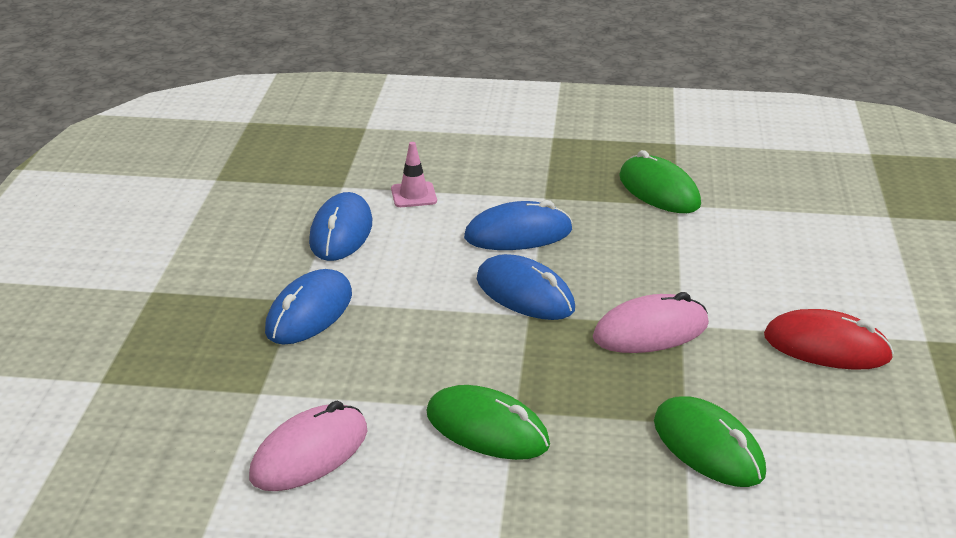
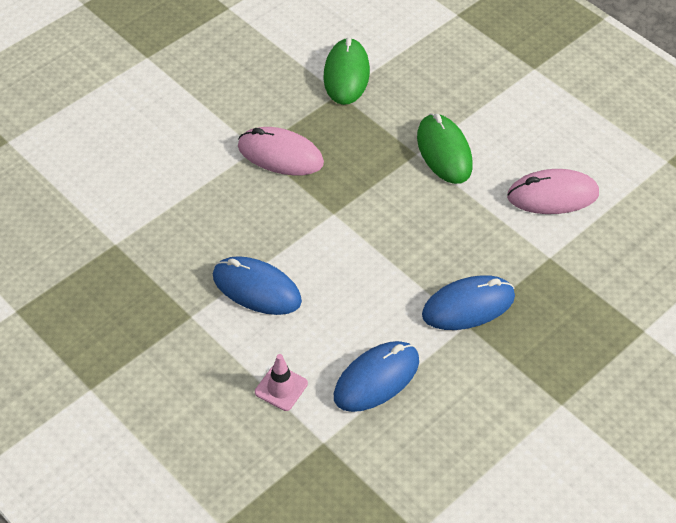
camera: 140 degrees left, 20 degrees up
(525, 294) = (317, 231): blue mouse -> none
(659, 191) = (107, 265): green mouse -> none
(826, 347) = (204, 85): red mouse -> none

